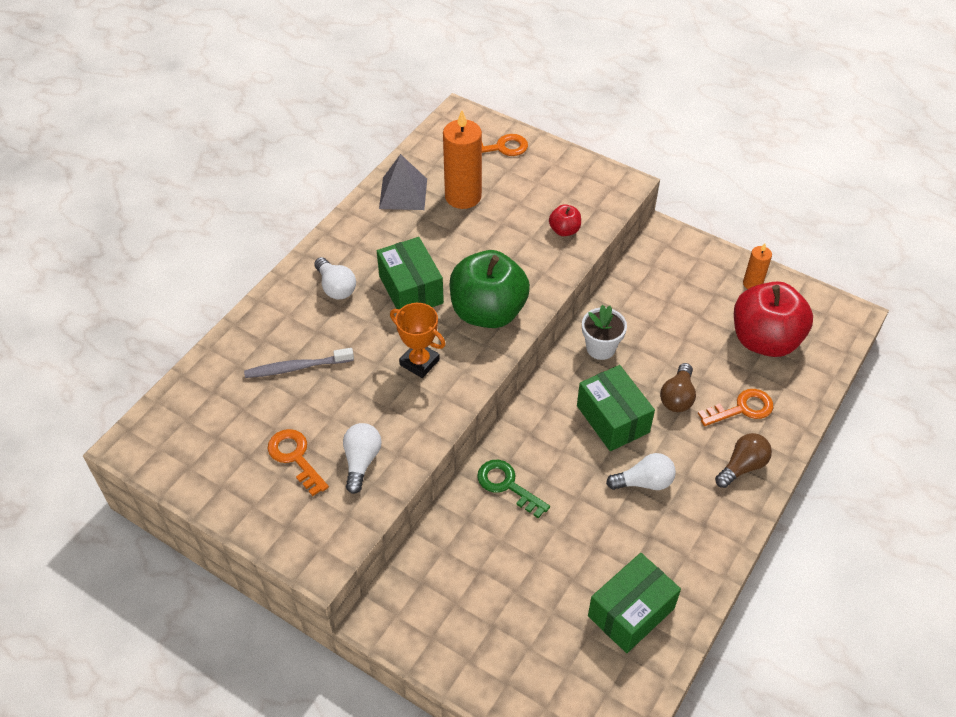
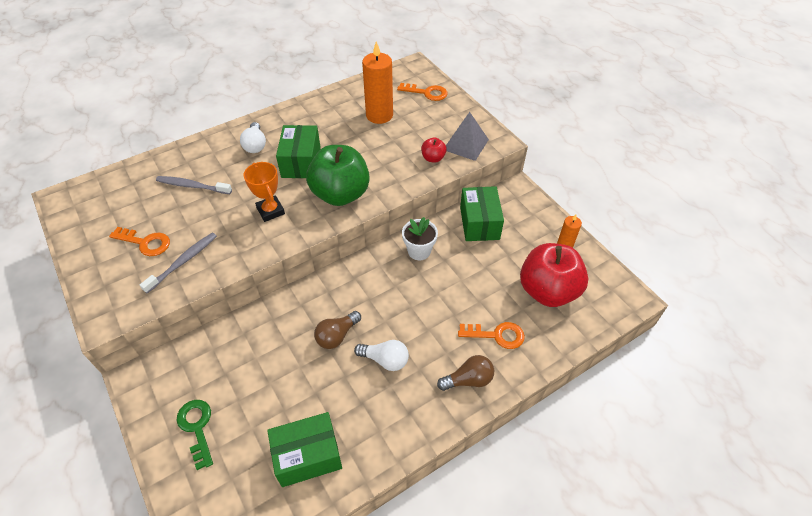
camera: 25 degrees right, 0 degrees up
(295, 457) = (145, 243): orange key -> orange key turned 120 degrees clockwise
(361, 461) = (183, 262): white light bulb -> grey toothbrush
(403, 193) = (342, 102): grey pyramid -> grey pyramid (466, 144)
(507, 485) = (287, 321): green key -> green key (197, 427)
(612, 419) = (393, 304): green box -> green box (479, 223)
(677, 397) = (452, 307): brown light bulb -> brown light bulb (337, 336)

